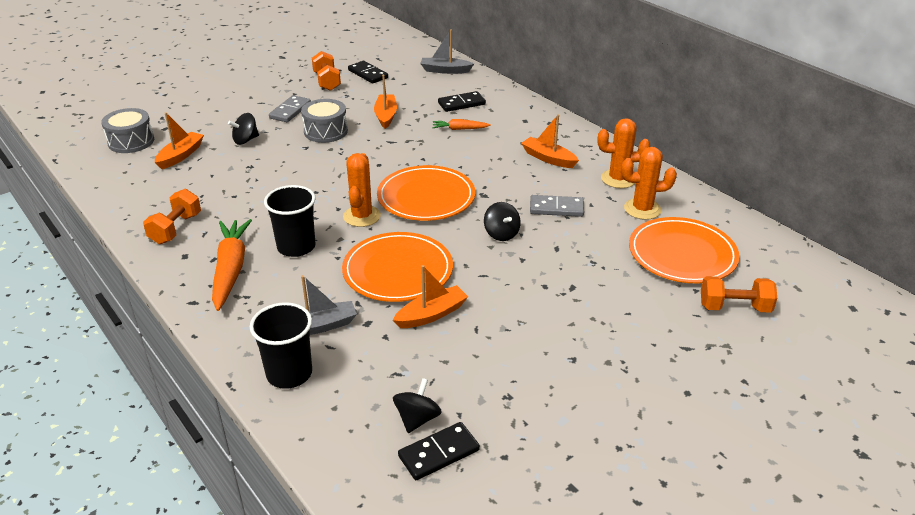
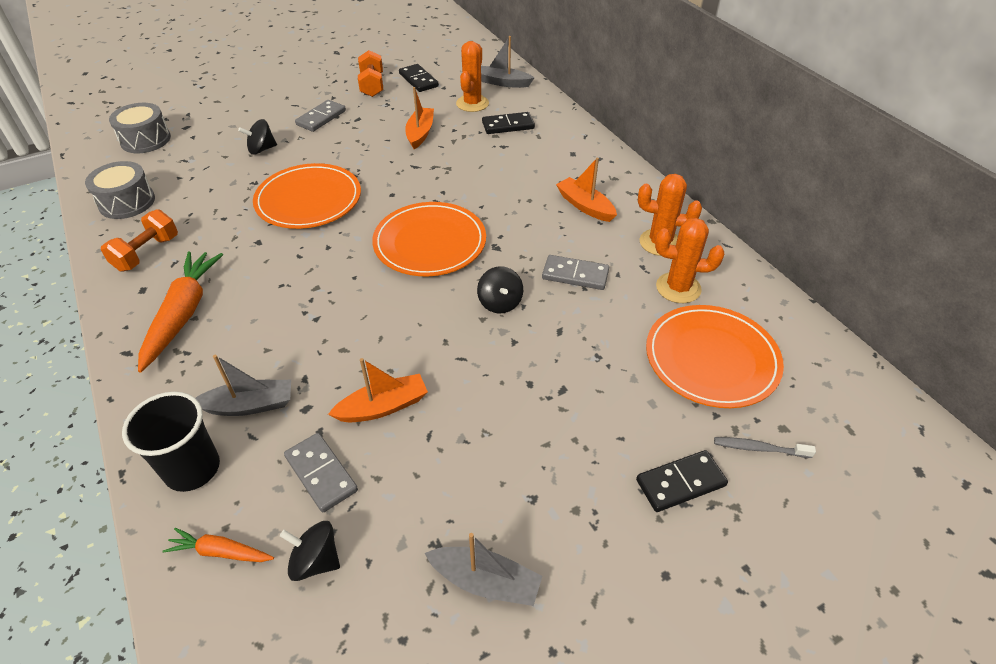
camera: 10 degrees right, 10 degrees up
(181, 155) = (188, 162): orange boat -> none
(296, 247) = (264, 292): black cup -> none
(325, 131) = (349, 147): grey drum -> grey drum (127, 202)
(361, 216) = (350, 260): orange cactus -> orange cactus (472, 103)
(398, 270) = (365, 339): orange plate -> orange plate (308, 200)
(398, 364) = (321, 473): none -> grey domino
(417, 419) = (315, 561): black spinning top -> black spinning top turned 105 degrees counterclockwise
(438, 453) = (324, 620): black domino -> black domino (680, 482)
(459, 129) = (496, 157): orange carrot -> orange carrot (220, 552)
(554, 414) = (485, 581): none -> grey boat
(734, 307) = (759, 448): orange dumbbell -> grey toothbrush

